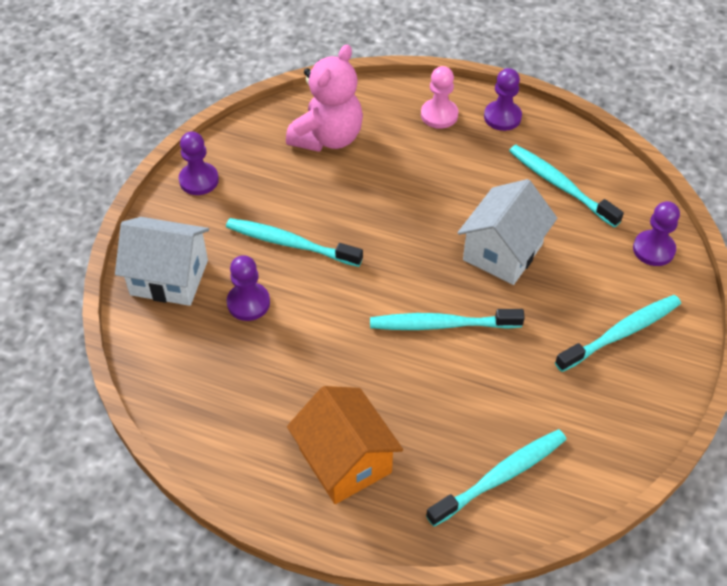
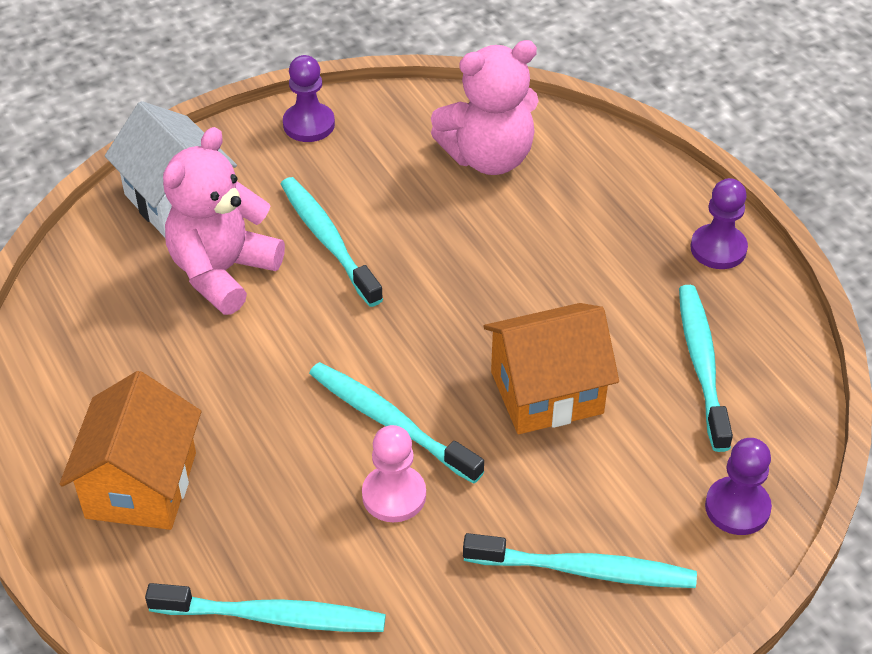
camera: 40 degrees right, 5 degrees down
(248, 303) = (222, 272): purple pawn -> pink teddy bear
(439, 115) = (643, 204): pink pawn -> pink pawn (394, 495)
(502, 252) = (546, 392): white house -> orange house

